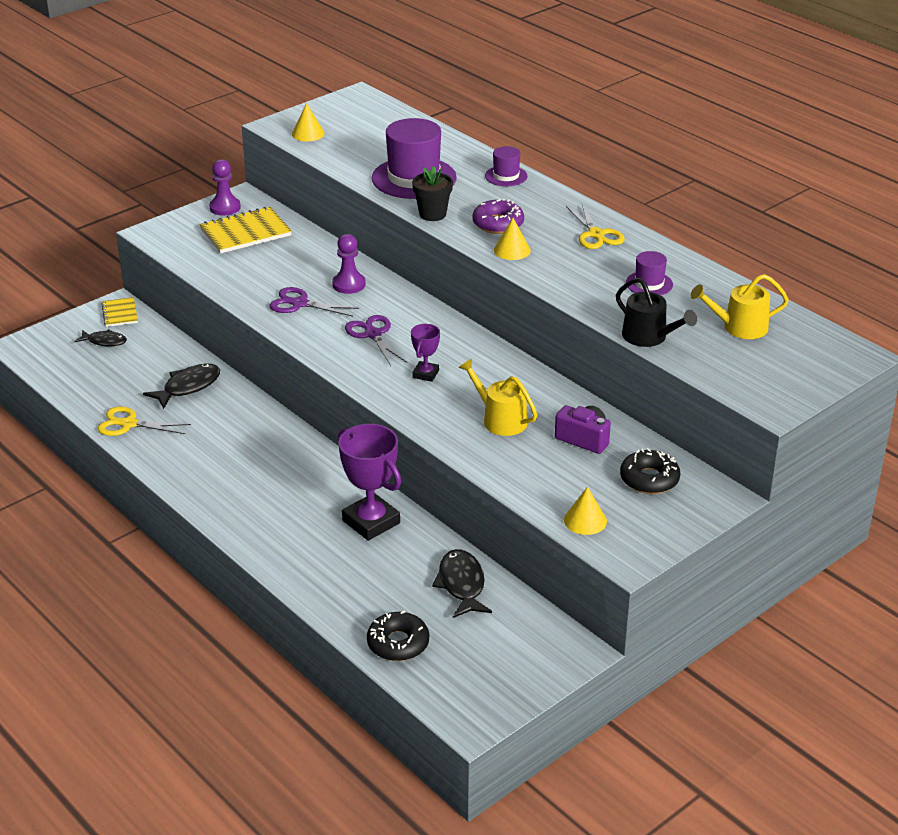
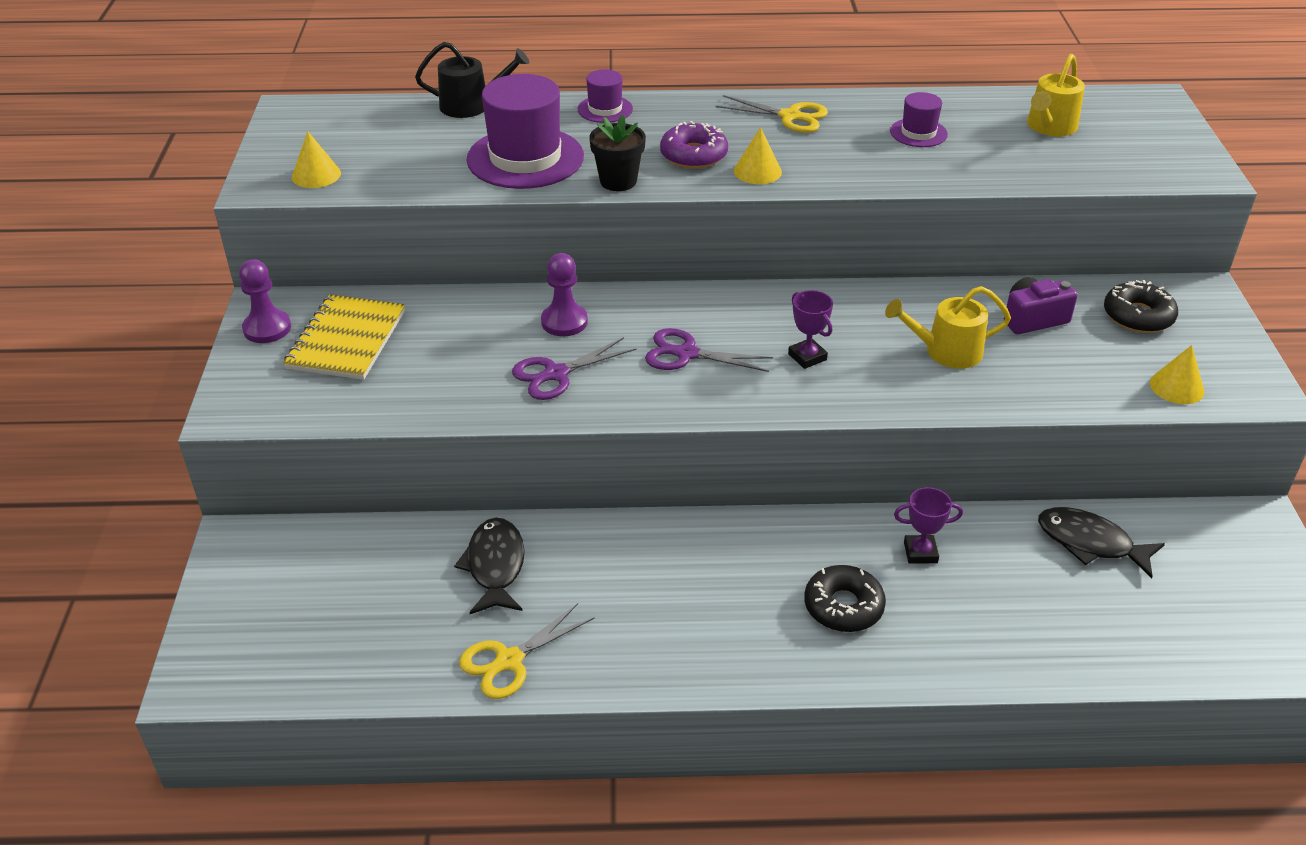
camera: 50 degrees left, 5 degrees up
(104, 341) = (299, 592): black fish -> none
(120, 313) = (257, 547): yellow notebook -> none
(371, 522) = (920, 552): purple trophy -> purple trophy, size x0.52
(398, 643) = (1158, 644): black donut -> black donut (843, 606)
(648, 337) = (1016, 176): black watering can -> black watering can (471, 105)

